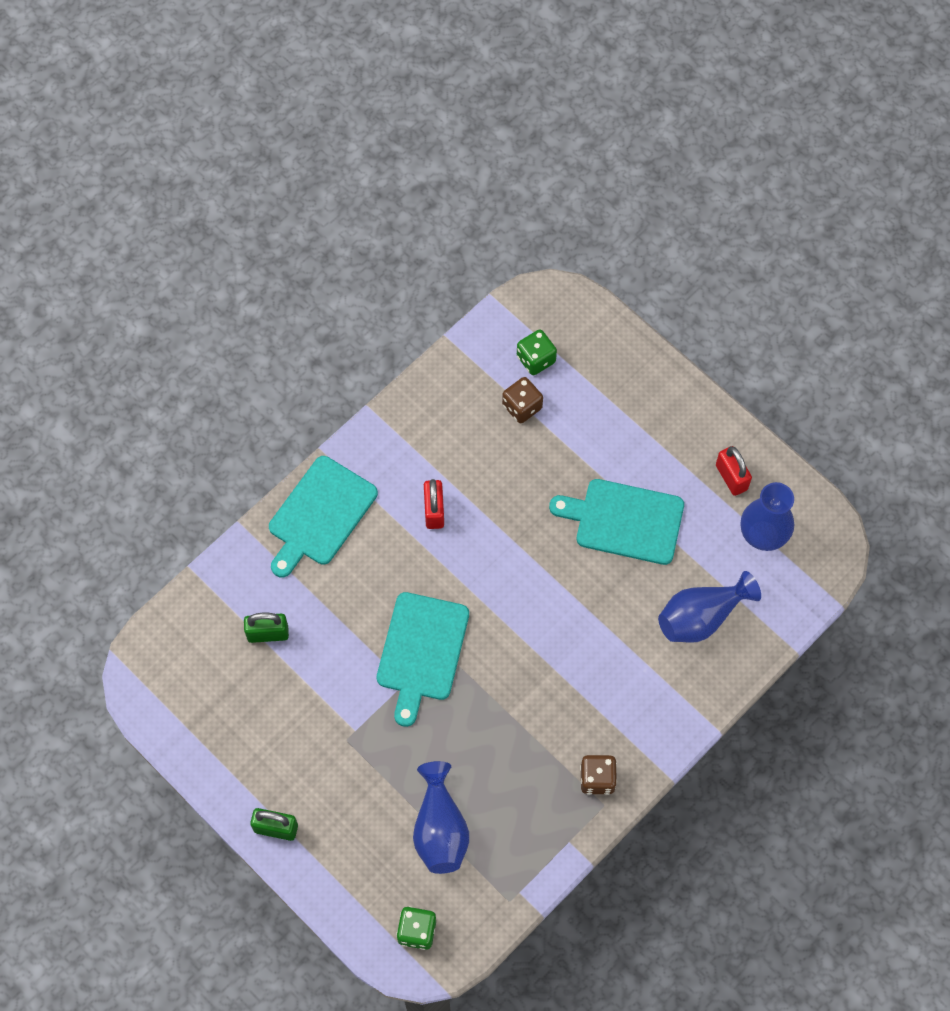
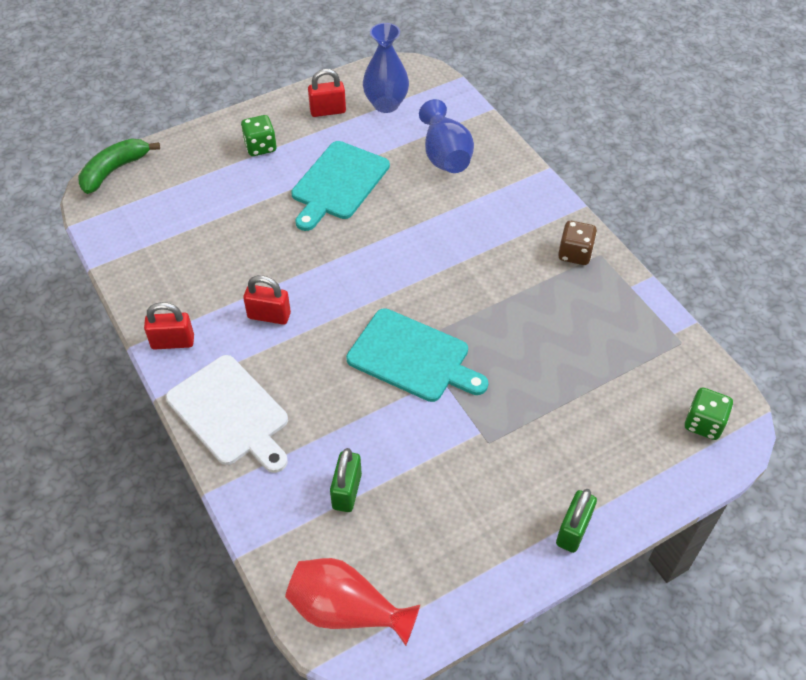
camera: 75 degrees left, 15 degrees down
(163, 663) = (346, 610): none -> red vase
(320, 515) = (230, 413): turquoise cutting board -> white cutting board
(381, 439) = (173, 342): none -> red padlock
(440, 829) = (600, 381): blue vase -> none
(522, 407) = (195, 228): brown dice -> none
(536, 359) = (153, 208): green dice -> green dice (260, 147)
(574, 304) = (114, 170): none -> green banana

